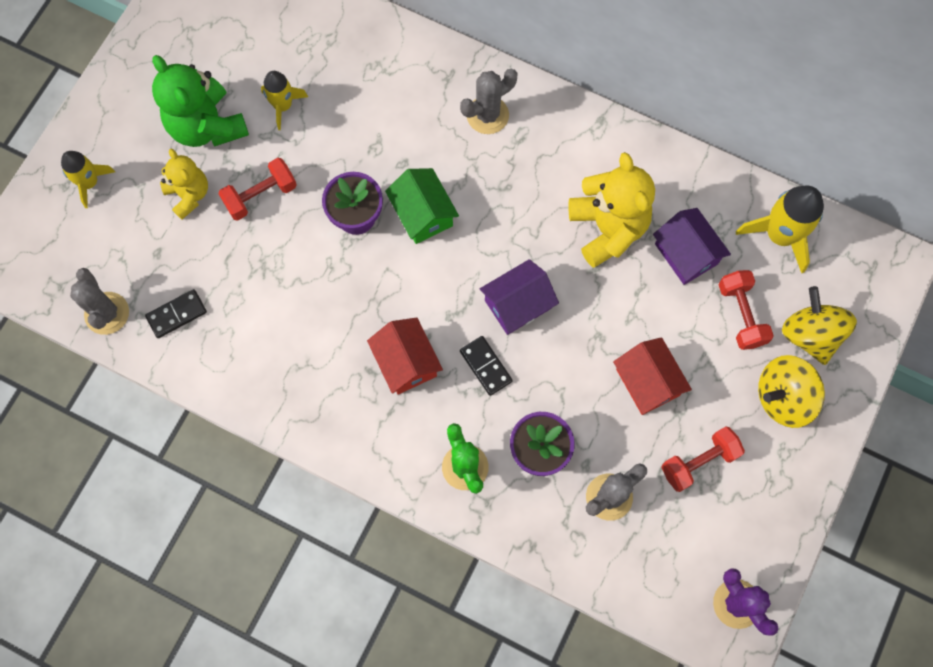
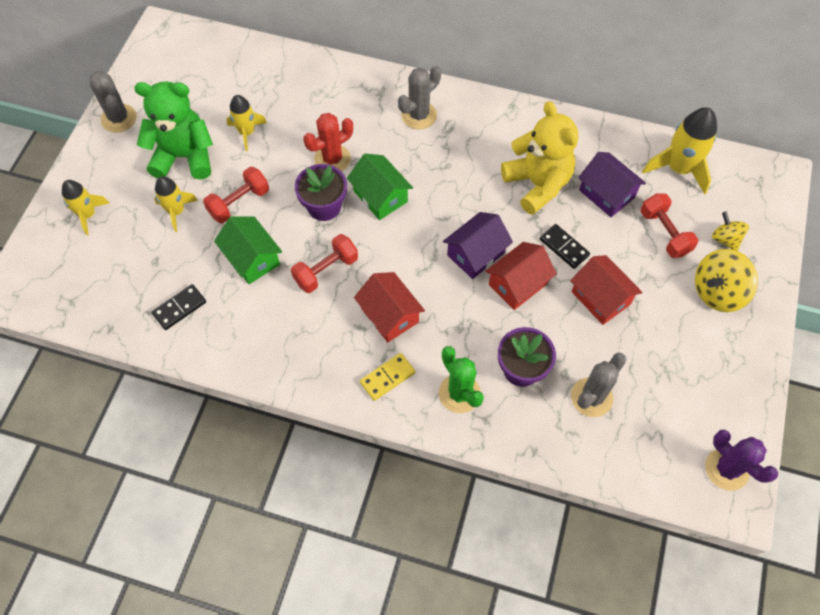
camera: 10 degrees left, 10 degrees down
(107, 313) = (116, 317): grey cactus -> grey cactus (119, 118)
(189, 195) = (176, 211): yellow teddy bear -> yellow rocket
(207, 126) = (184, 157): green teddy bear -> green teddy bear turned 135 degrees clockwise
(265, 268) = (252, 258): none -> green house
(376, 157) = (332, 159): none -> red cactus
(390, 435) = (387, 377): none -> yellow domino
(485, 366) = (459, 307): black domino -> black domino (564, 247)
(557, 349) = (517, 284): none -> red house
(699, 462) = (661, 355): red dumbbell -> red dumbbell (326, 270)
(810, 334) = (725, 239): yellow spinning top -> yellow spinning top, size x0.59

